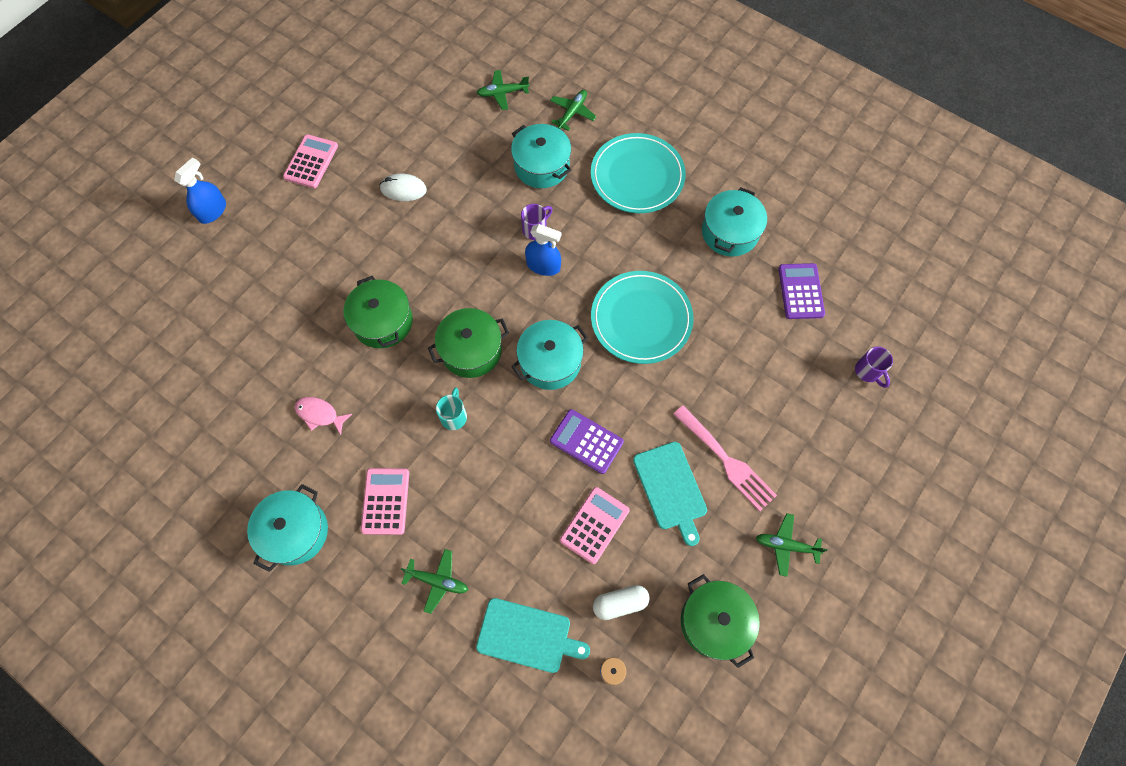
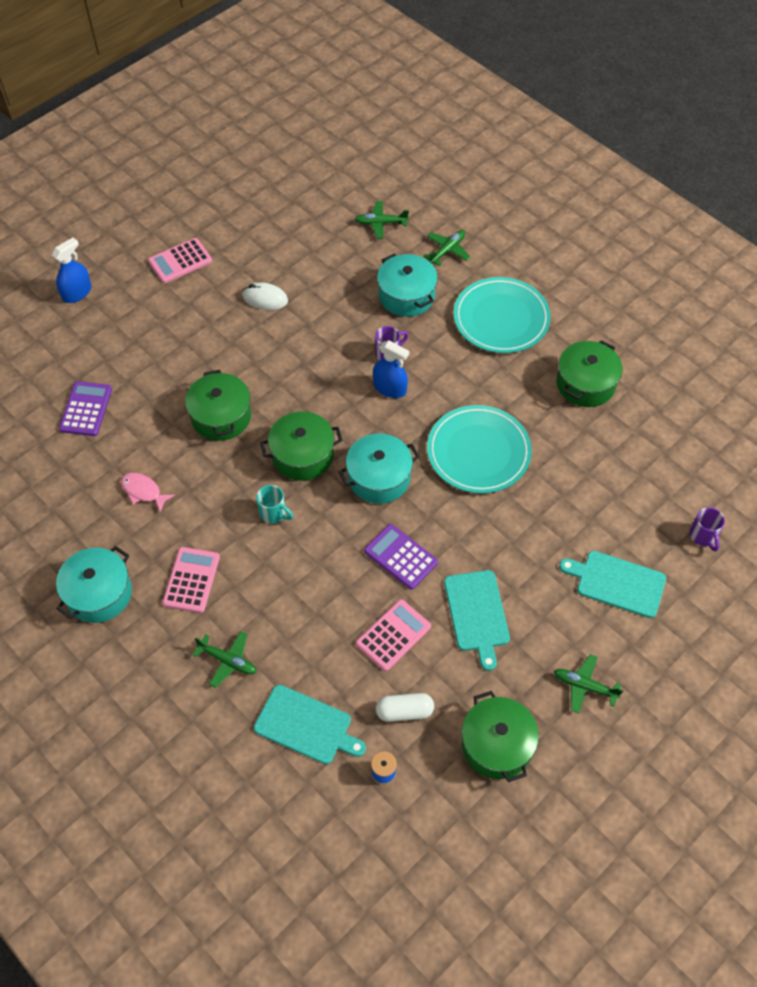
camera: 10 degrees right, 10 degrees down
(311, 162) = (180, 261): pink calculator -> pink calculator turned 150 degrees counterclockwise
(454, 416) = (273, 513): turquoise mug -> turquoise mug turned 105 degrees clockwise
(727, 461) = (539, 597): pink fork -> none
(730, 232) = (585, 384): turquoise pot -> green pot
(797, 433) = (617, 583): none -> turquoise cutting board
(800, 291) = (648, 450): purple calculator -> purple calculator (86, 409)

